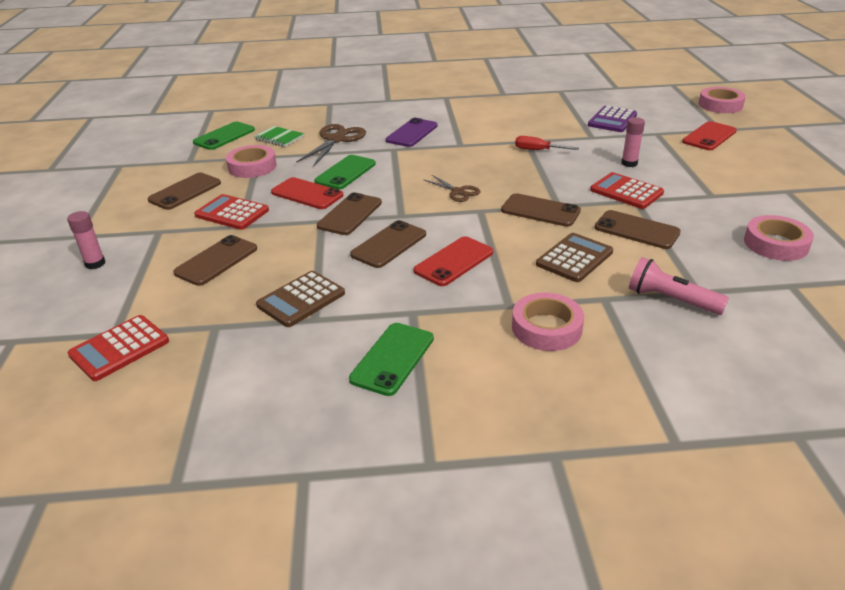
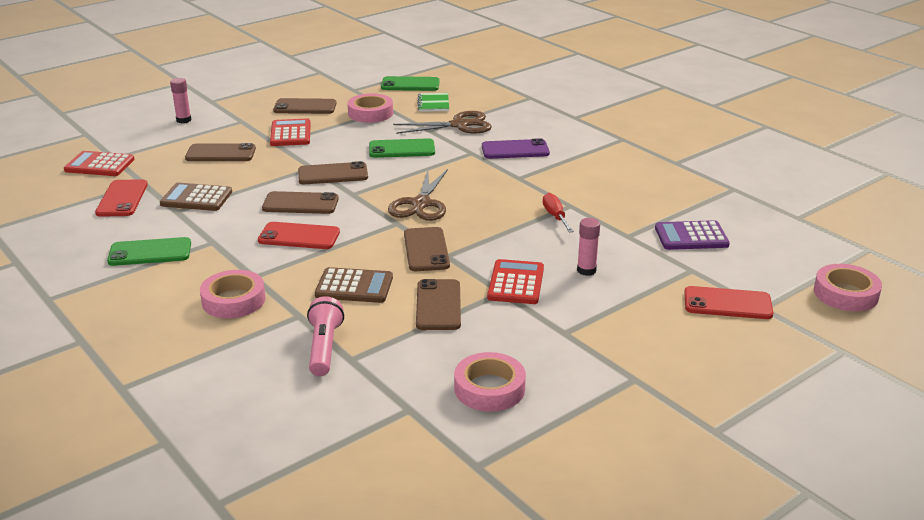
camera: 55 degrees right, 5 degrees down
(307, 194) = (348, 148): red phone -> red phone (122, 199)
(458, 192) = (421, 204): brown scissors -> brown scissors, size x1.68

